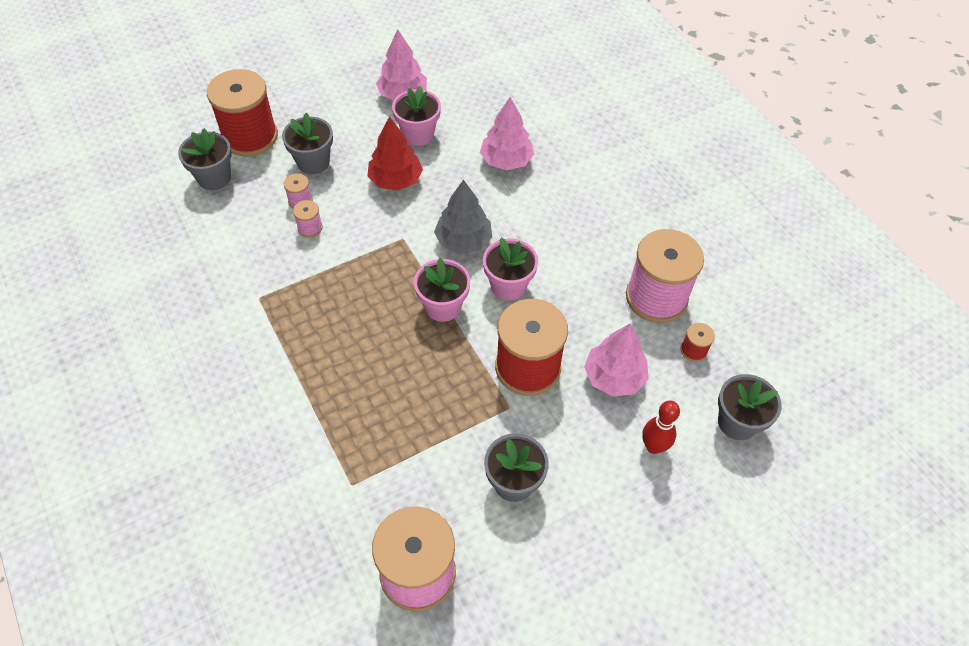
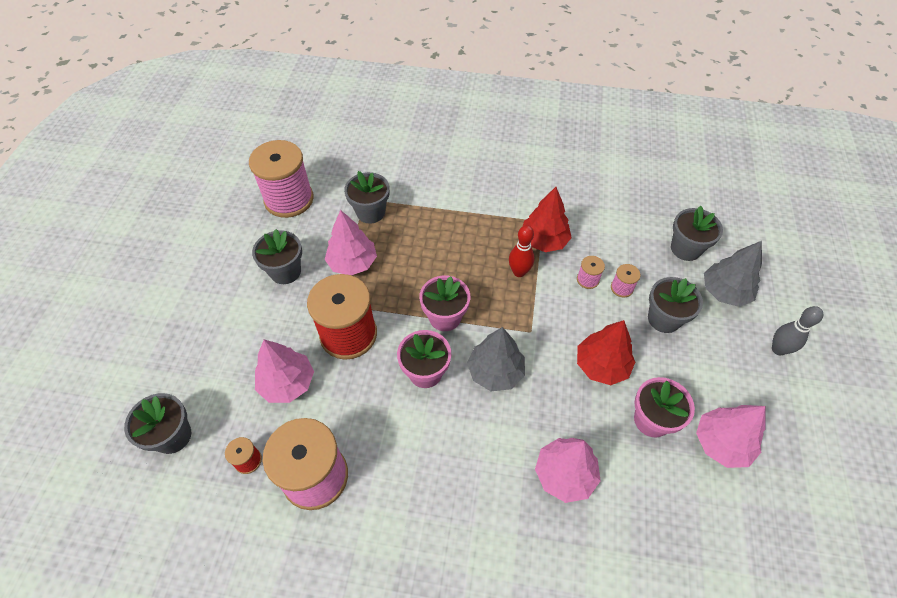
camera: 130 degrees right, 0 degrees up
(250, 137) = (724, 292): red spool -> grey tree
(285, 283) = (544, 241): none -> red tree
(288, 91) = (778, 349): none -> grey bowling pin
(367, 464) = (370, 212): none -> grey flower pot
(449, 427) = (352, 263): none -> pink tree
(653, 446) = (220, 365): red bowling pin -> red bowling pin (519, 272)

